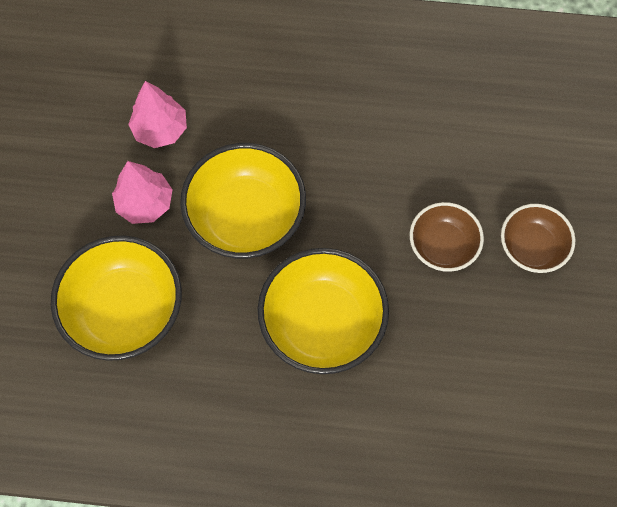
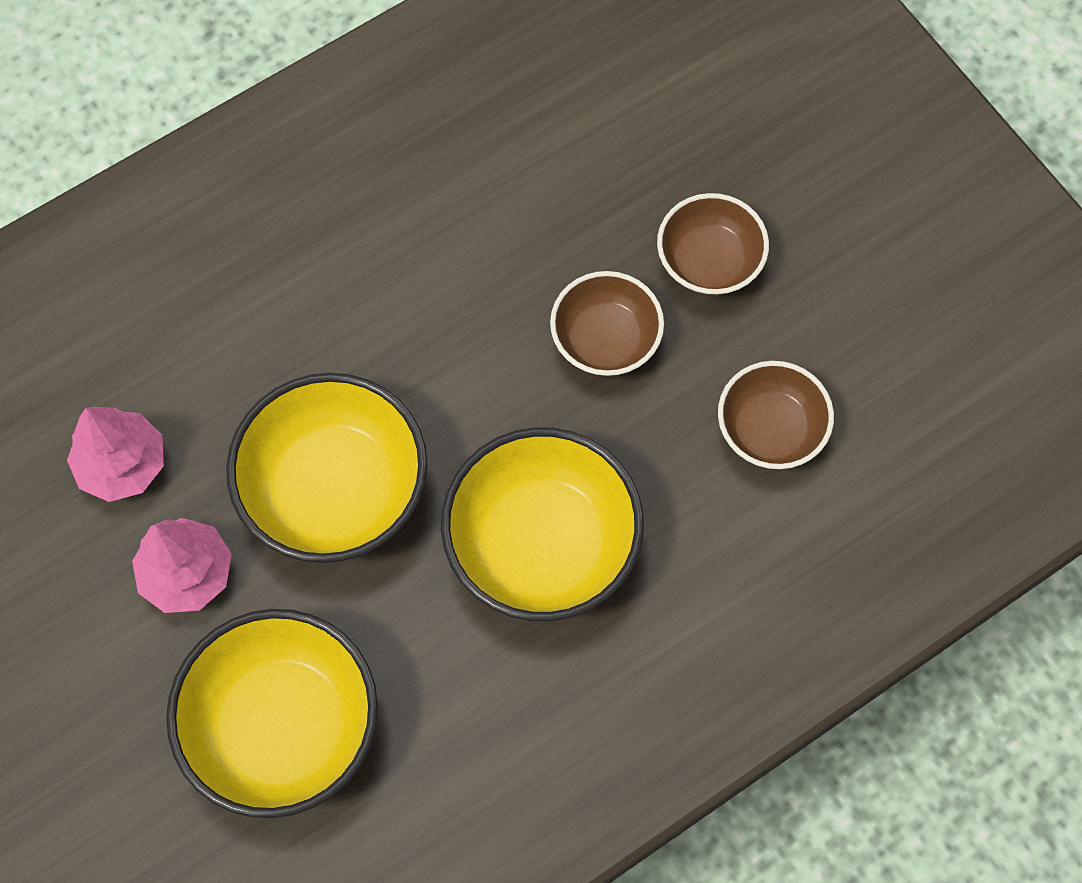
camera: 40 degrees left, 0 degrees up
(490, 358) = (770, 429): none -> brown bowl

